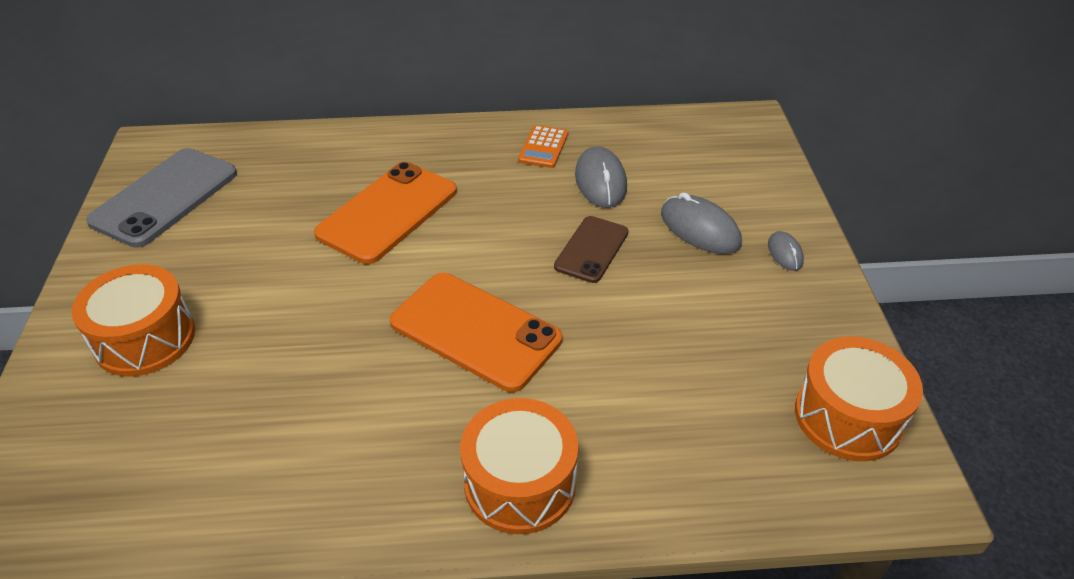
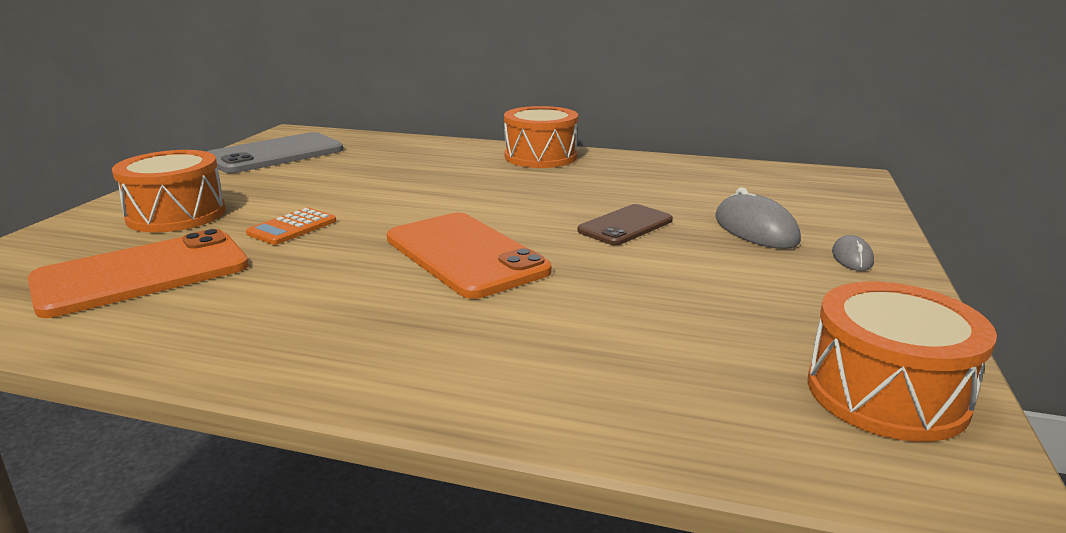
camera: 20 degrees right, 20 degrees down
(388, 212) = (446, 182): orange phone -> orange phone (142, 274)
(520, 483) = (420, 362): orange drum -> orange drum (540, 157)
(543, 147) = (620, 167): orange calculator -> orange calculator (292, 227)
(600, 181) = (664, 190): grey mouse -> none

